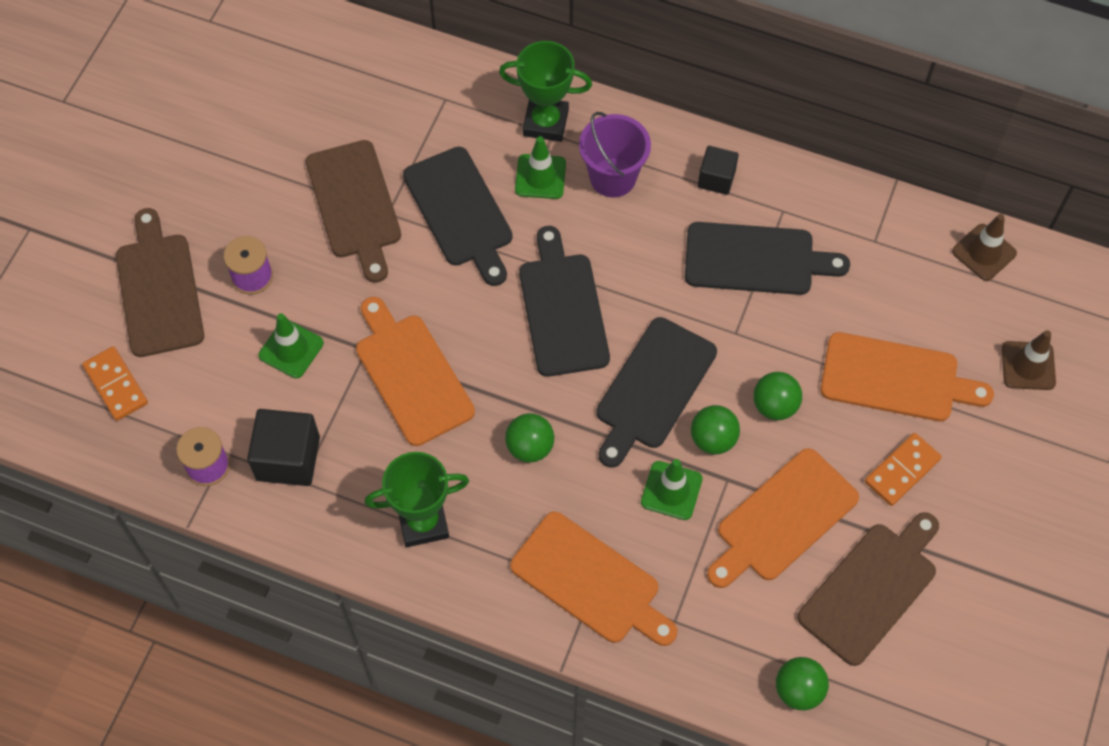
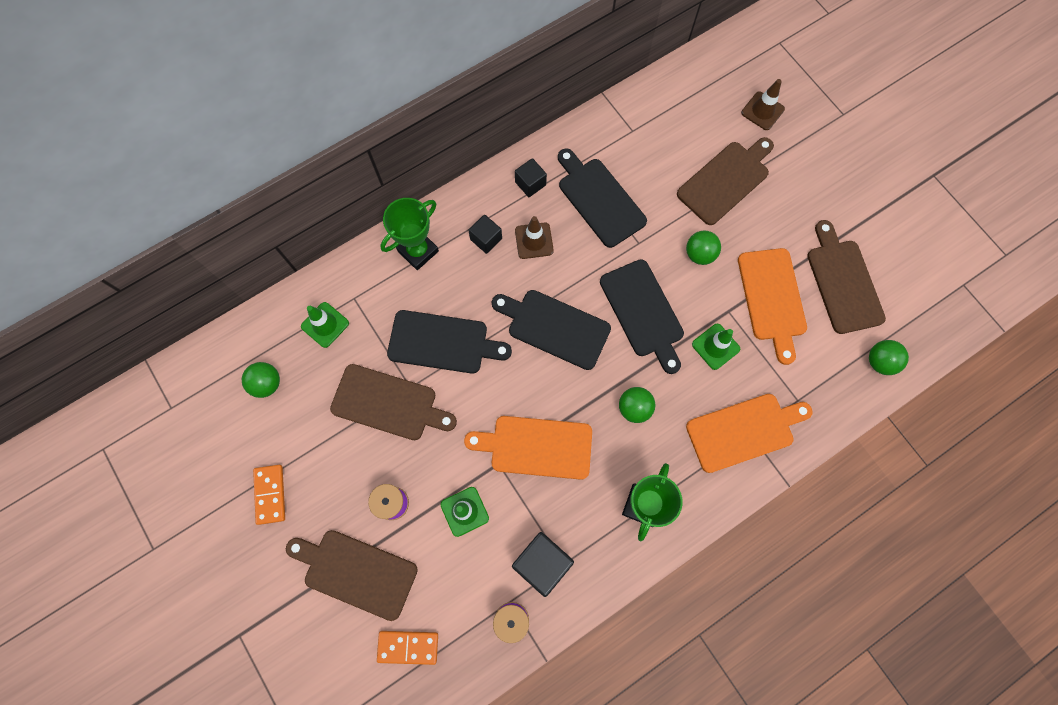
camera: 55 degrees left, 10 degrees up
(540, 177) = (454, 279): green traffic cone -> green traffic cone (325, 325)
(612, 177) = (486, 239): purple bucket -> black cube
(713, 439) = (698, 301): green ball -> green ball (267, 383)
(755, 259) = (599, 199): black cutting board -> black cutting board turned 75 degrees counterclockwise
(896, 378) = (725, 180): orange cutting board -> brown cutting board
(902, 470) = (783, 217): orange domino -> orange domino (270, 494)
(984, 252) = (679, 83): brown traffic cone -> brown traffic cone (534, 241)

